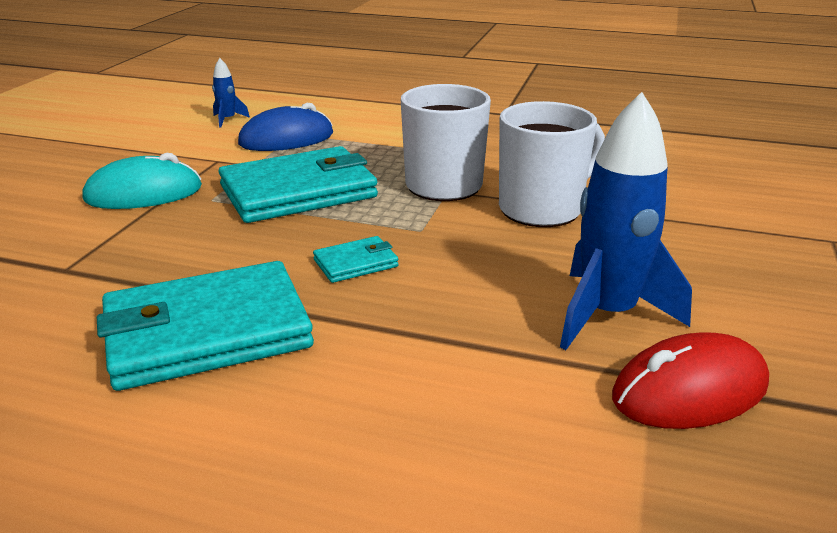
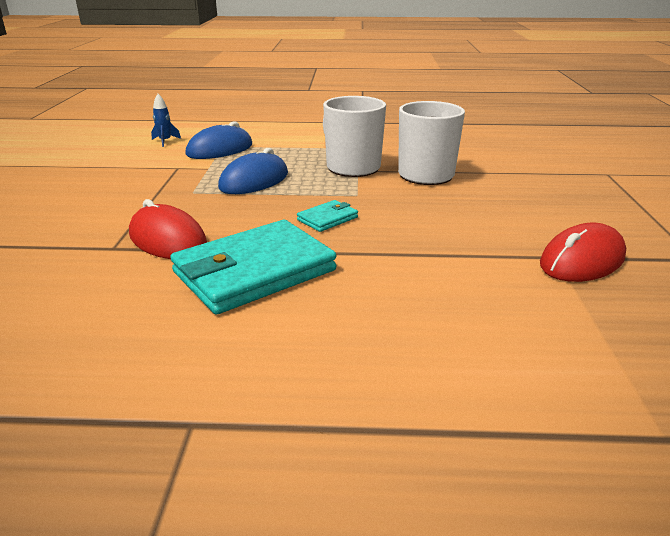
camera: 15 degrees left, 0 degrees up
(134, 267) = (167, 240): none -> red mouse
(144, 193) = (137, 193): turquoise mouse -> none
(298, 191) = (254, 181): turquoise wallet -> blue mouse
(607, 314) = (508, 227): blue rocket -> none

